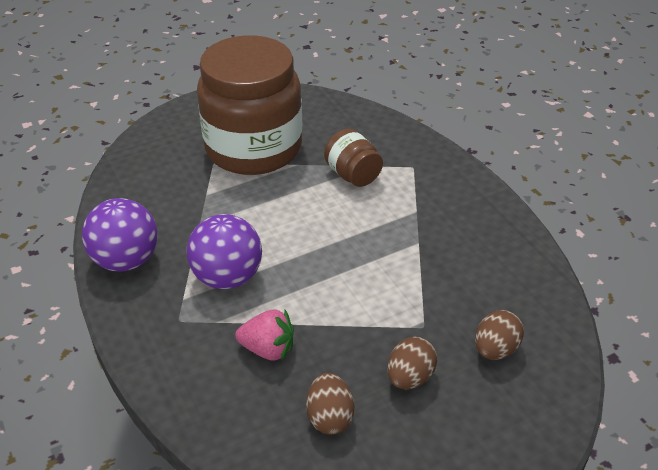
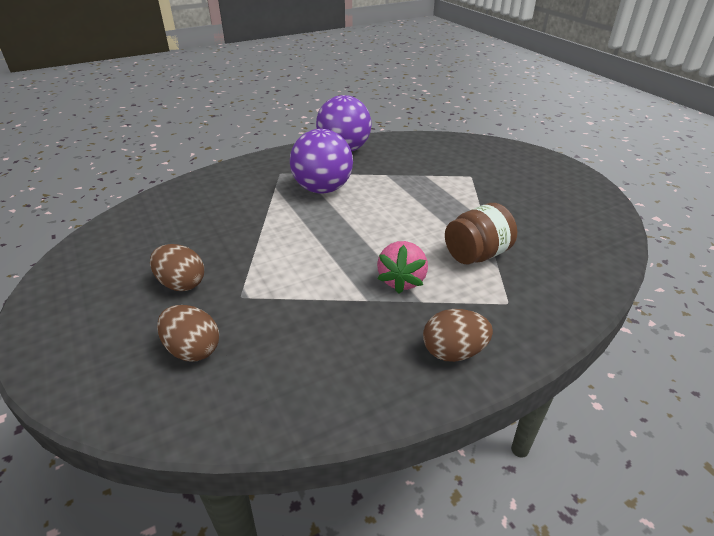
camera: 90 degrees right, 5 degrees down
(253, 148) = (500, 194): brown jar -> none
(268, 349) = (240, 209): pink strawberry -> pink strawberry (402, 280)
(329, 417) = (160, 239): brown egg -> brown egg (453, 352)

